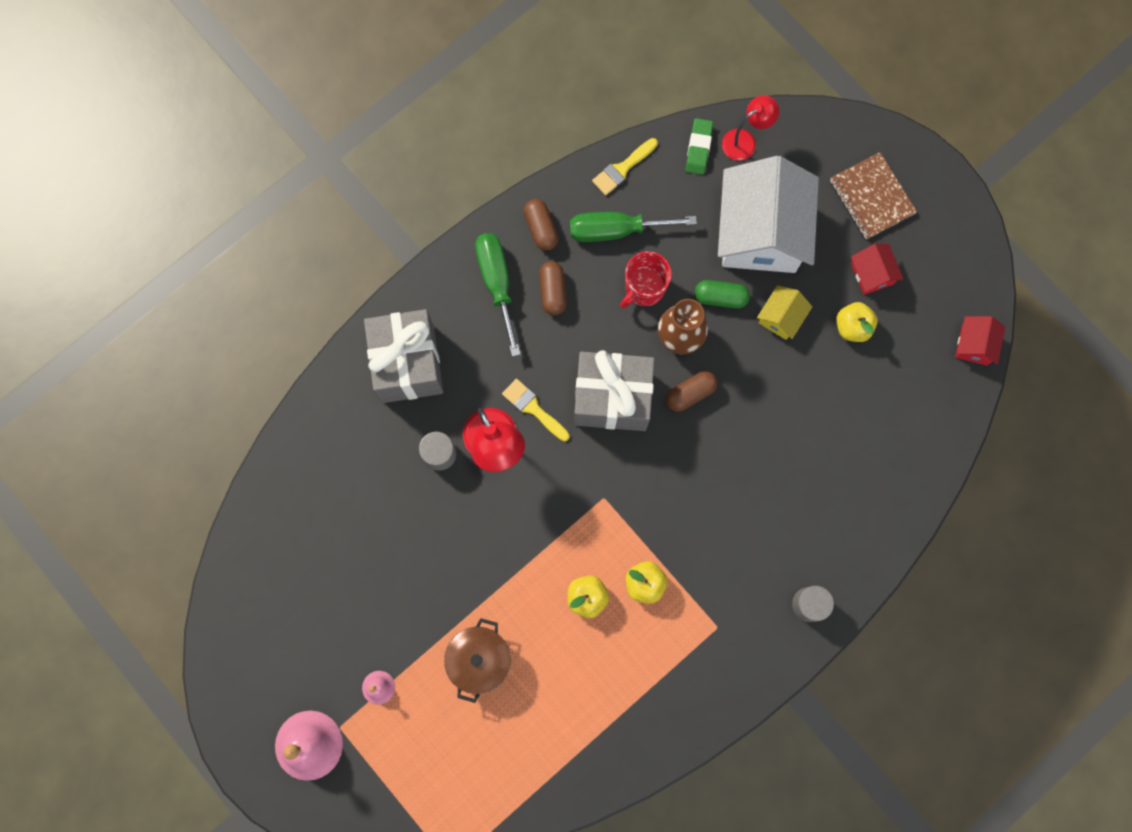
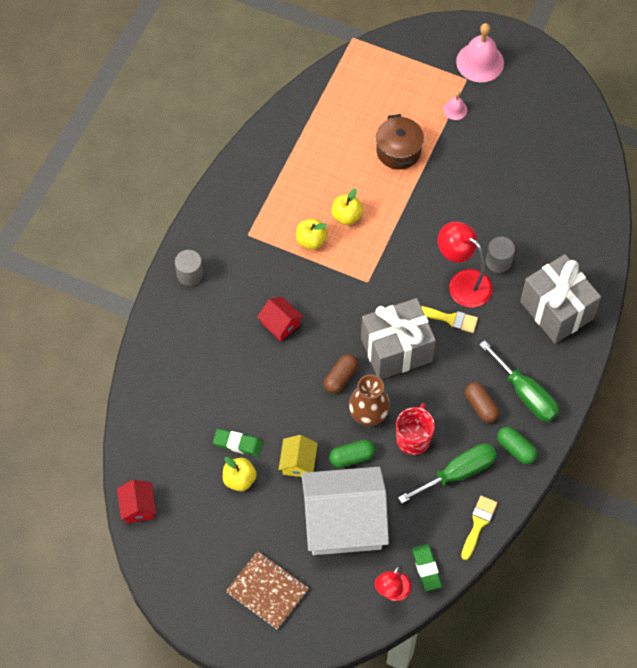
camera: 155 degrees right, 15 degrees down
(541, 228) = (516, 449): brown capsule -> green capsule
(761, 232) = (344, 522): white house -> white house turned 75 degrees counterclockwise
(838, 368) = (237, 443): none -> green eraser
(872, 274) = (241, 527): red house -> red house (280, 324)

